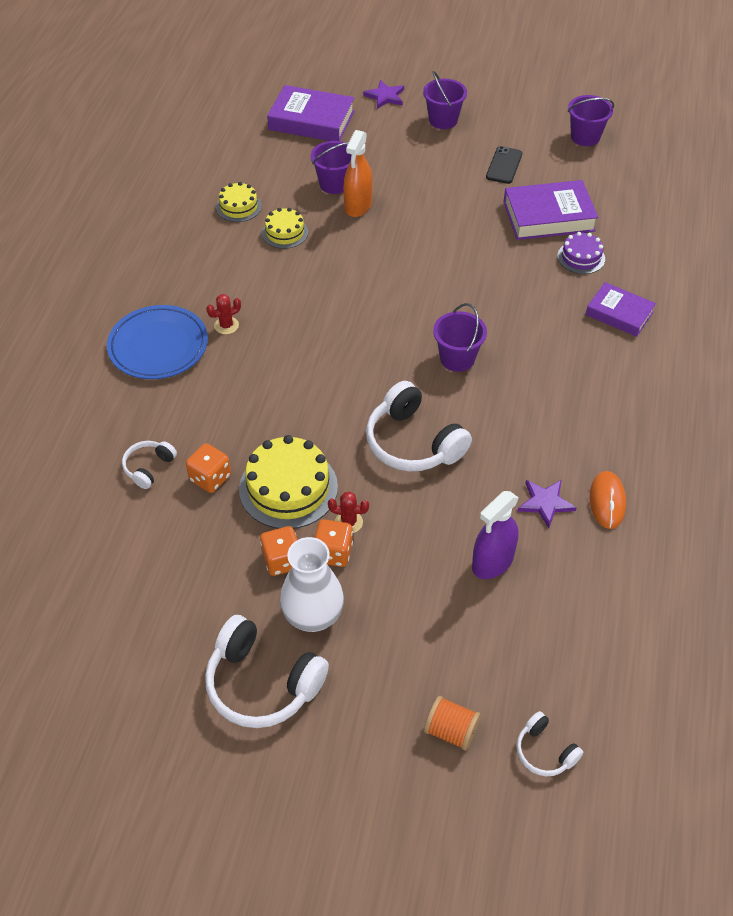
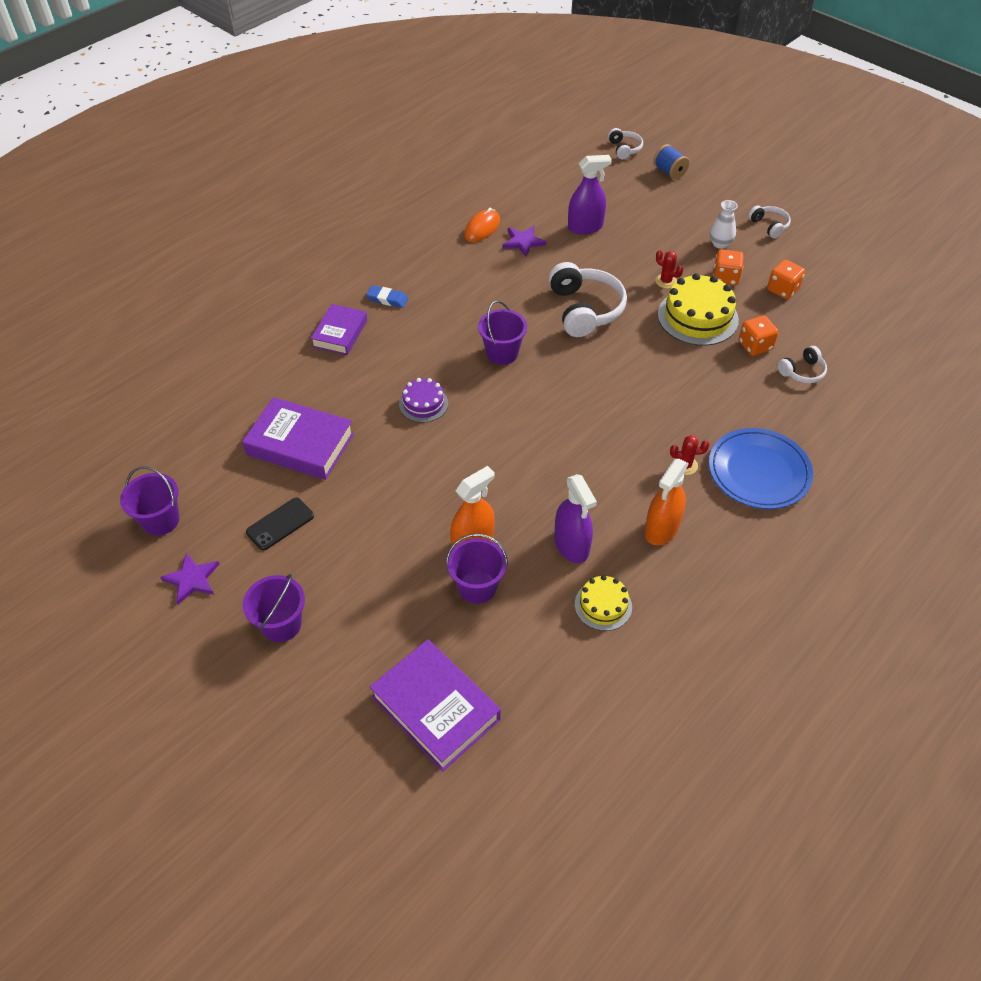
camera: 150 degrees left, 0 degrees up
(221, 270) = (661, 529): none -> orange spray bottle
(262, 683) = (769, 226): white headphones -> white headphones, size x0.52
(285, 232) = (571, 545): yellow cake -> purple spray bottle
(313, 615) = (720, 244): white vase -> white vase, size x0.59
(333, 553) = (687, 269): orange dice -> orange dice (782, 290)
(385, 96) = (313, 705): purple star -> purple star (192, 579)
(451, 731) = (669, 172): orange spool -> blue spool
(581, 257) = (316, 392): purple cake -> purple cake (423, 404)
(615, 366) = (387, 299): none -> blue eraser
(619, 313) = (340, 333): purple book -> purple book turned 45 degrees clockwise

